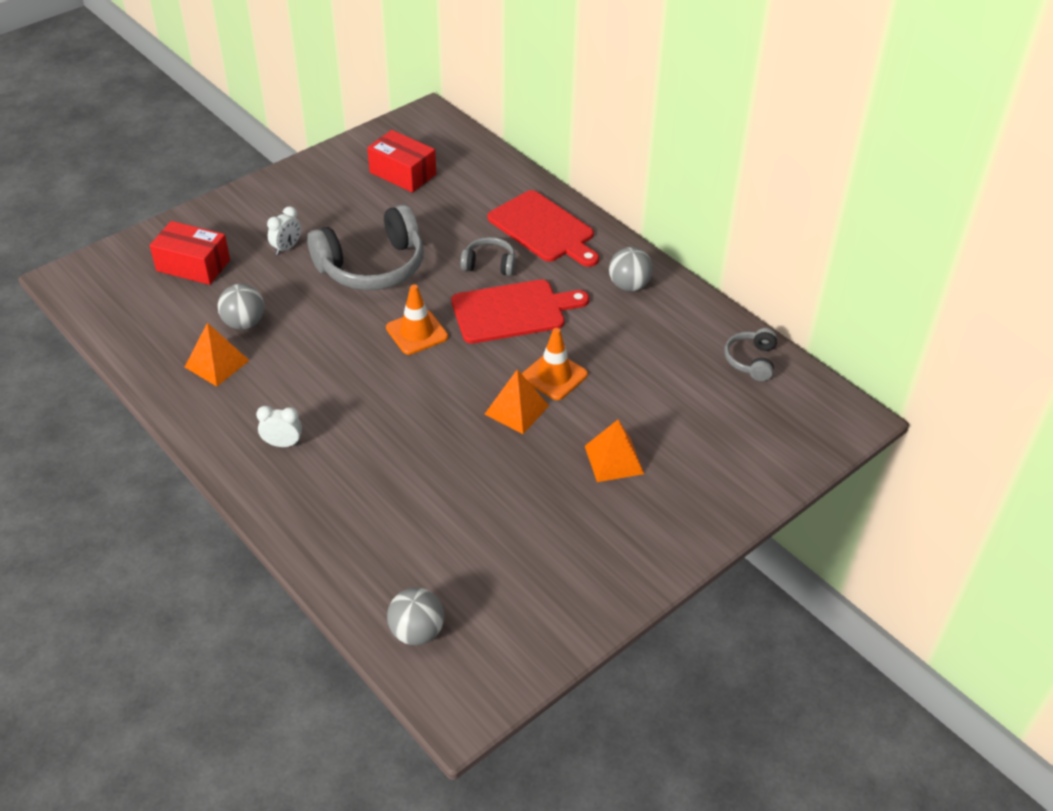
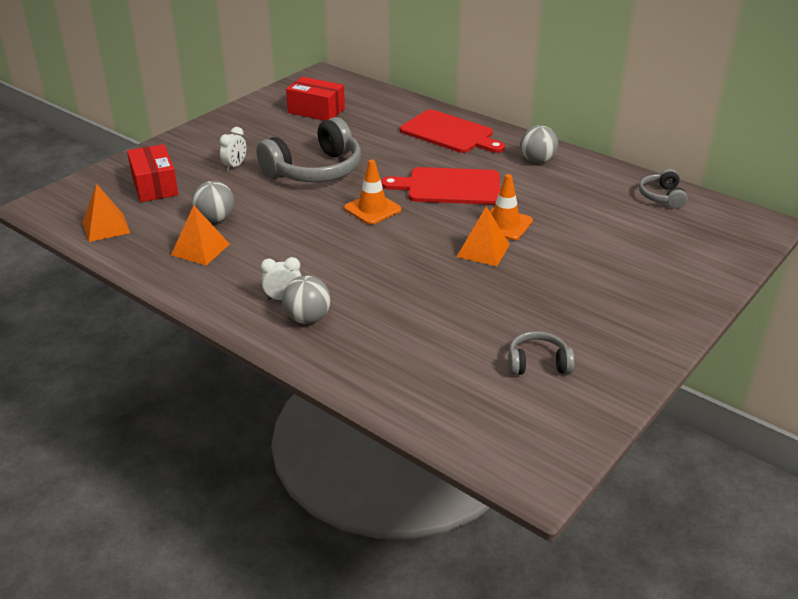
camera: 10 degrees left, 10 degrees down
(193, 265) = (155, 186): red box -> red box turned 60 degrees clockwise
(417, 632) = (468, 422): grey ball -> grey ball (307, 318)
(489, 264) = (415, 159): grey headphones -> grey headphones (538, 363)
(513, 311) = (449, 187): red cutting board -> red cutting board turned 150 degrees counterclockwise
(614, 460) = (583, 274): orange pyramid -> orange pyramid (106, 227)

